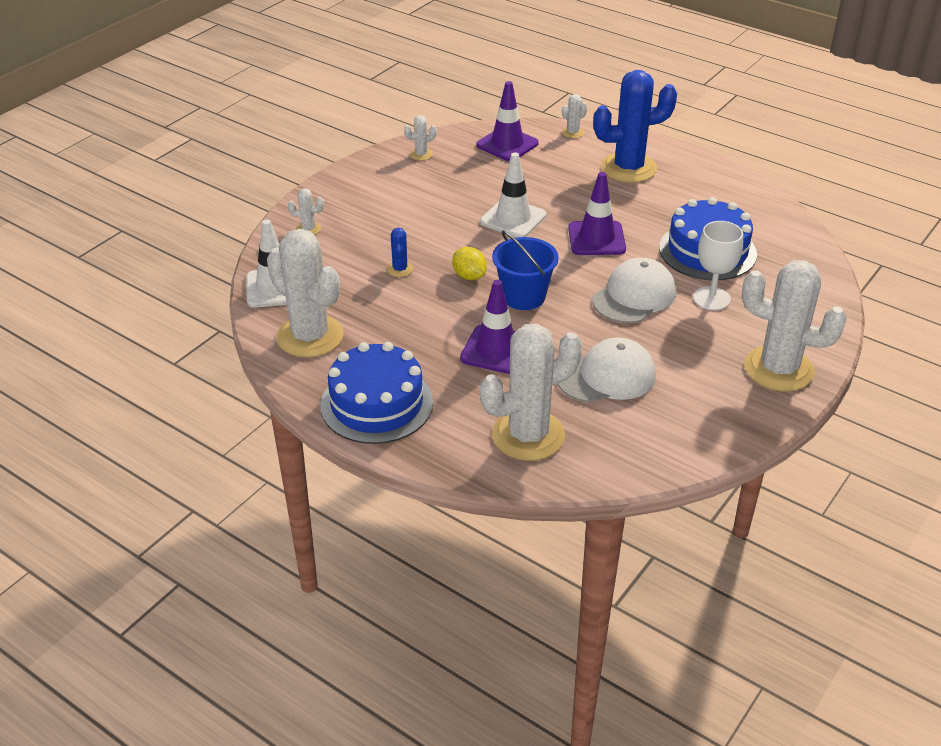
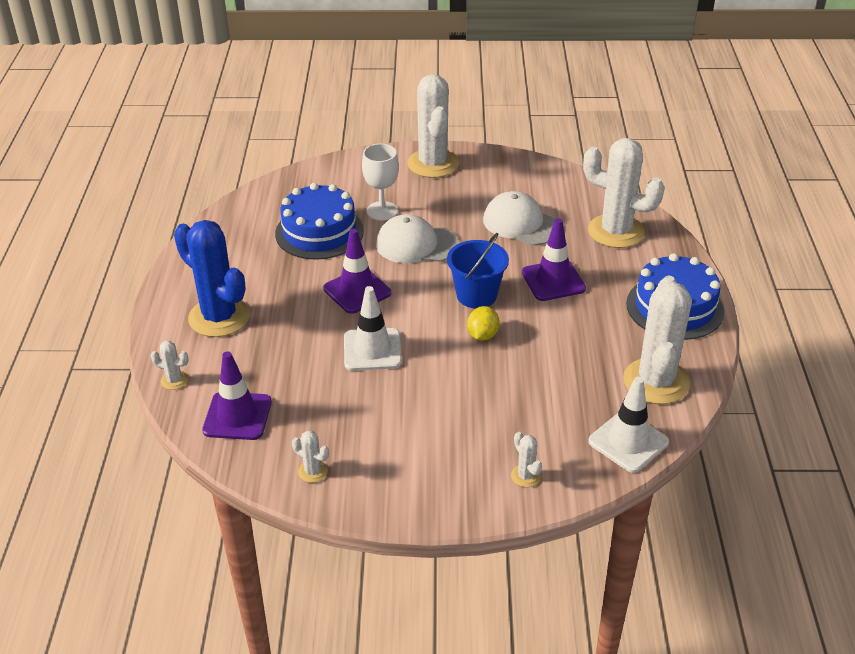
camera: 125 degrees left, 0 degrees up
(400, 269) = (517, 379): blue cactus -> none

